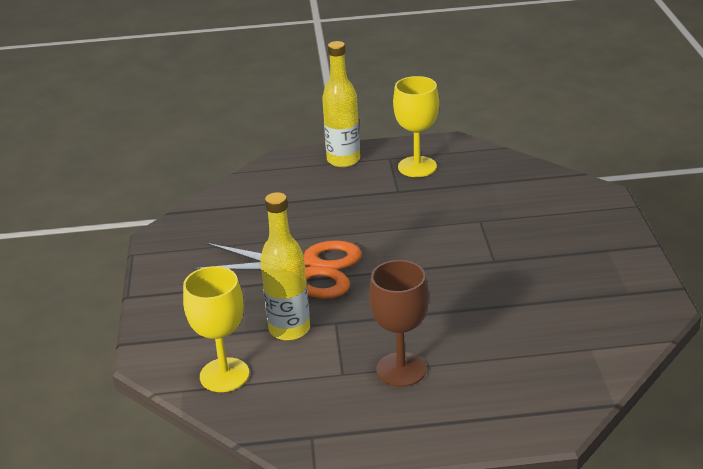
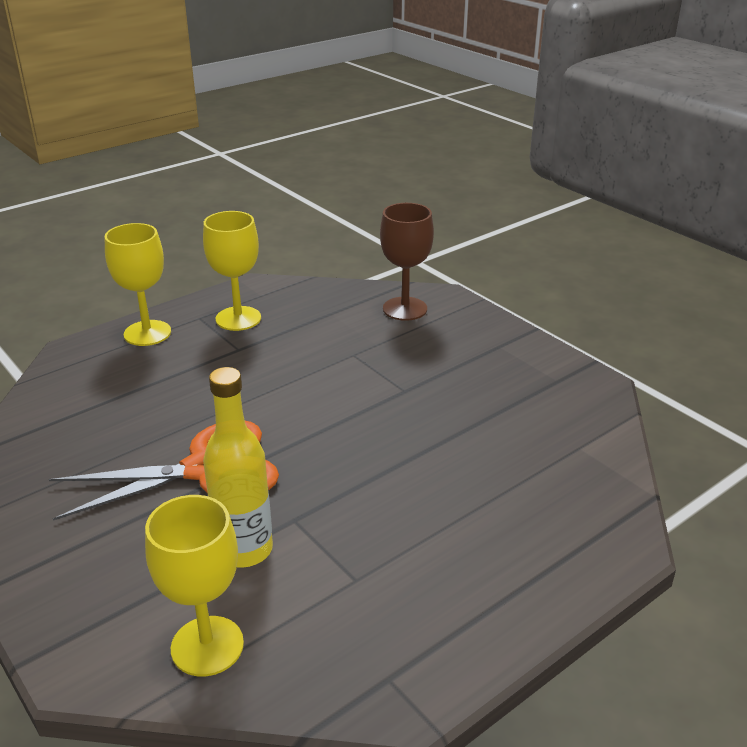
camera: 35 degrees left, 0 degrees up
(343, 160) = (147, 333): yellow bottle -> yellow goblet
(401, 369) = (418, 546): brown goblet -> brown goblet (405, 309)

